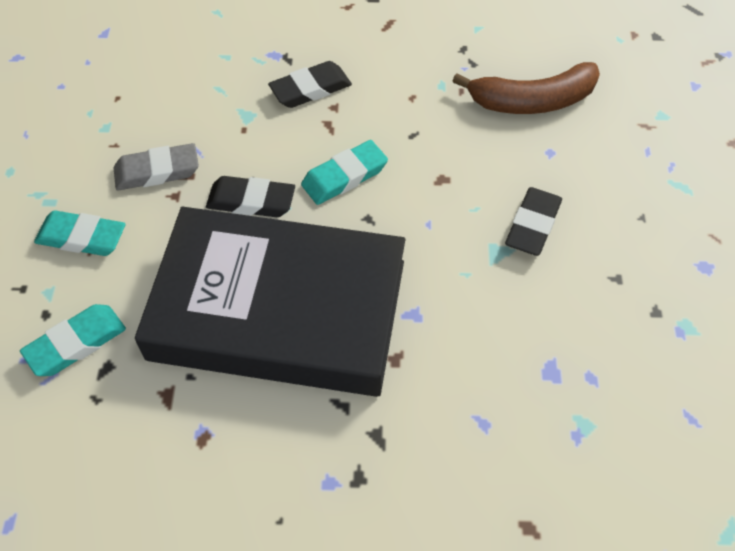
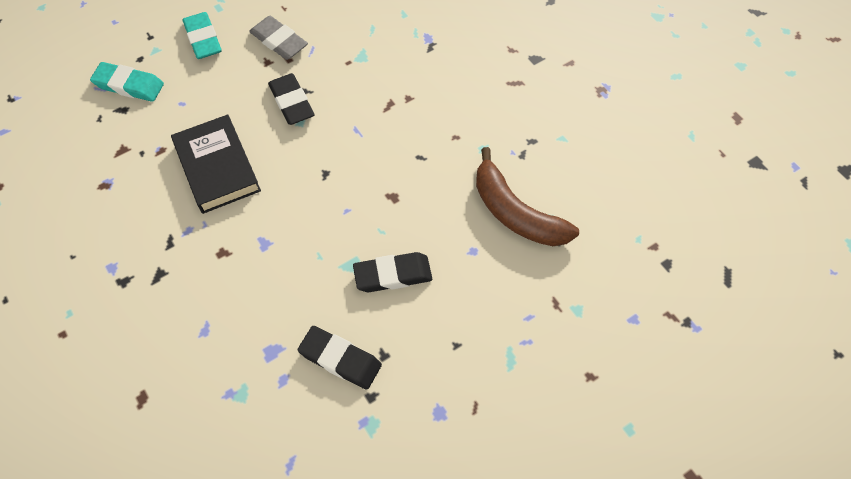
camera: 55 degrees right, 5 degrees up
(278, 310) = (217, 167): black book -> black book, size x0.52
(310, 89) = (413, 75): black eraser -> black eraser (340, 359)
(344, 176) = (350, 139): turquoise eraser -> none

